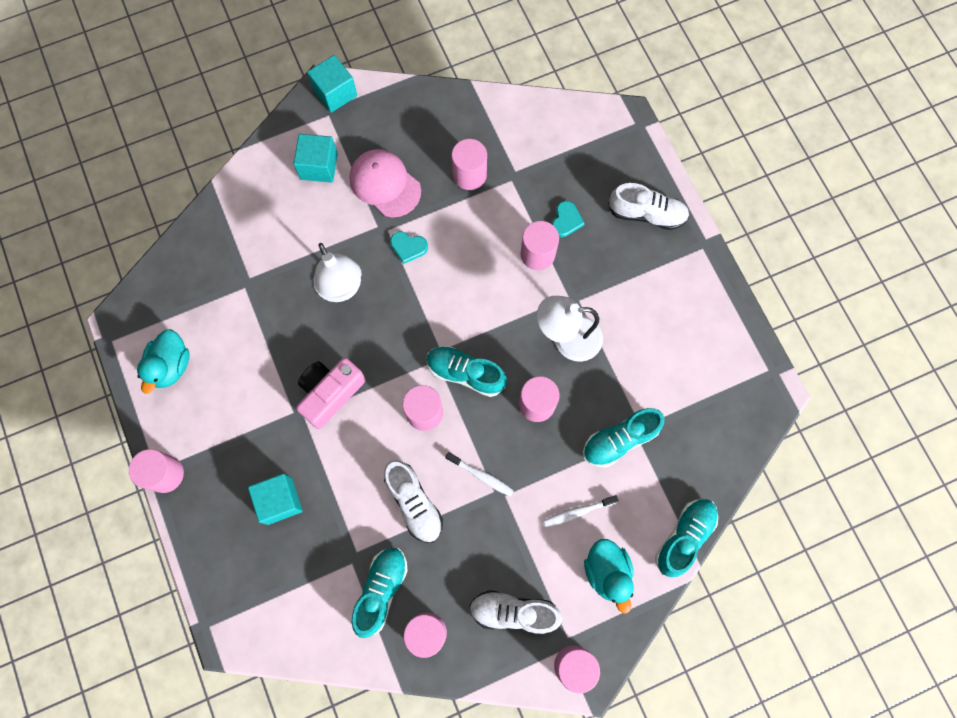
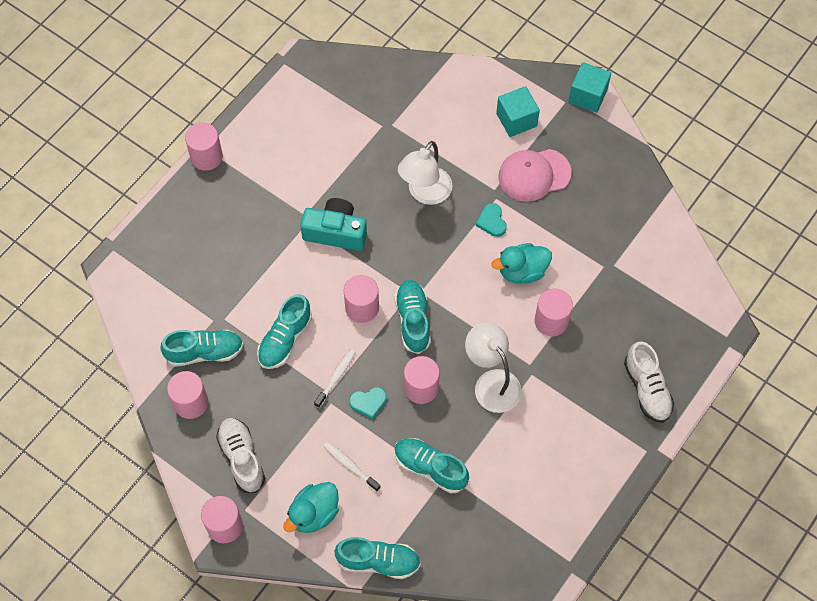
camera: 60 degrees right, 10 degrees down
(171, 366) = (289, 113): turquoise duck -> turquoise duck (522, 271)
(280, 501) = (231, 244): turquoise cube -> none
(330, 393) = (335, 232): pink camera -> turquoise camera
(385, 184) = (534, 175): pink cap -> pink cap turned 120 degrees counterclockwise
(414, 503) = (285, 339): white shoe -> turquoise shoe
(469, 175) = (586, 232): pink cylinder -> none
(481, 476) = (336, 377): white toothbrush -> white toothbrush turned 150 degrees counterclockwise
(566, 220) = (596, 328): turquoise heart -> turquoise heart (368, 402)

